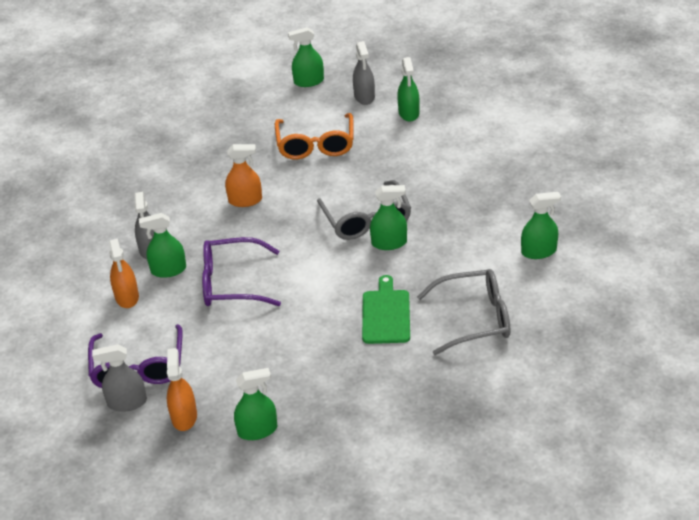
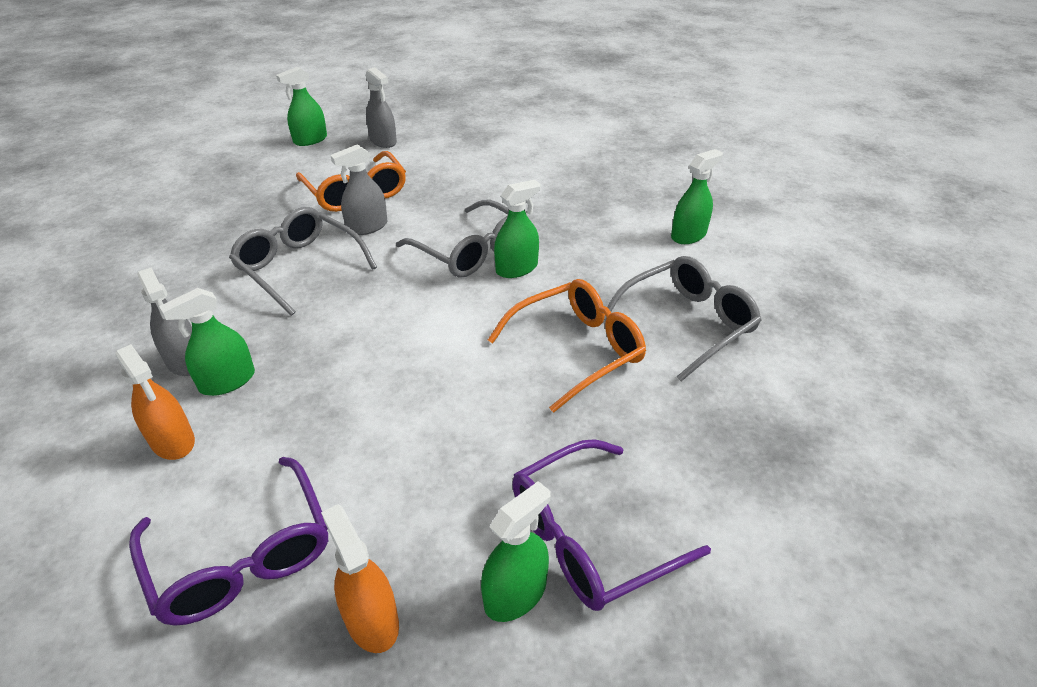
camera: 30 degrees left, 0 degrees up
(127, 402) = (247, 633): grey spray bottle -> grey spray bottle (367, 227)
(231, 283) = (336, 372): purple glasses -> purple glasses (589, 537)
(245, 200) = (299, 267): orange spray bottle -> grey glasses
(386, 314) = (577, 350): green cutting board -> orange glasses
(409, 113) = (442, 145): green spray bottle -> none

